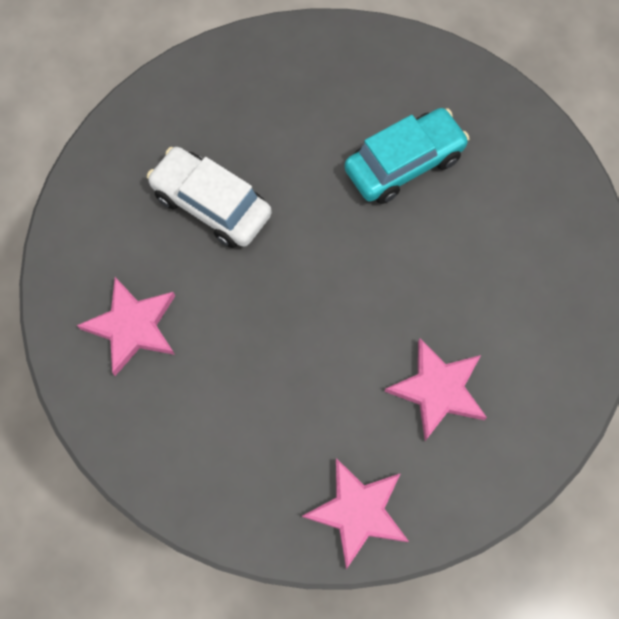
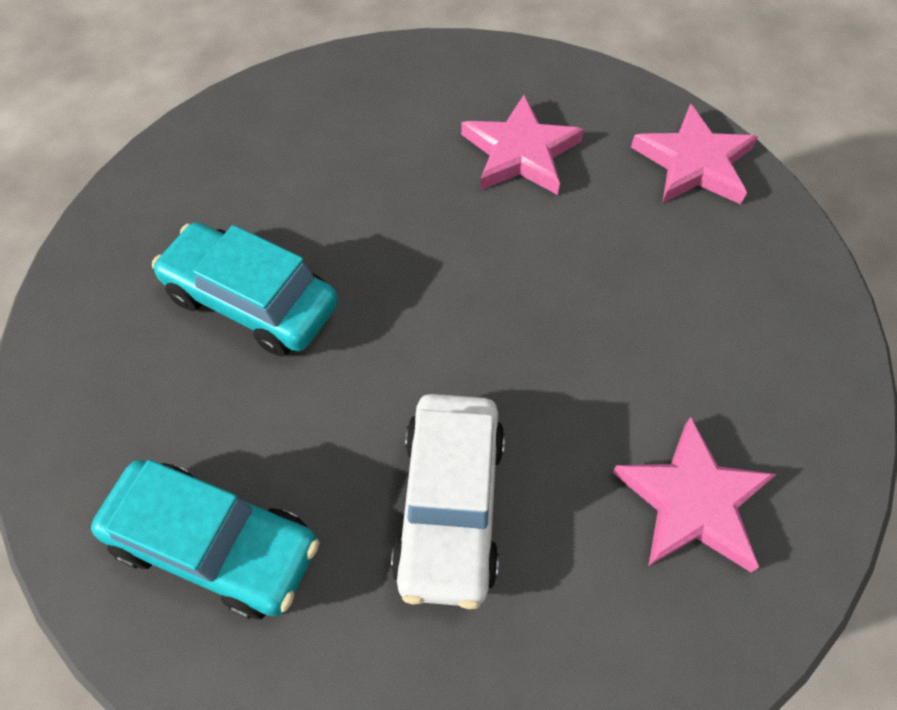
camera: 120 degrees left, 10 degrees down
(262, 92) = (216, 544): none -> turquoise car

